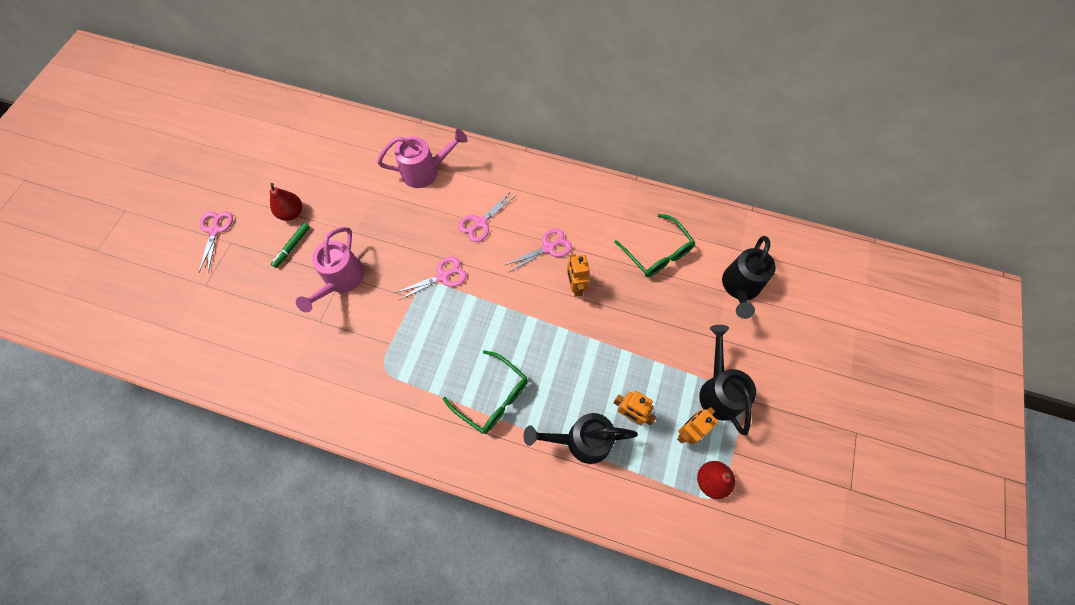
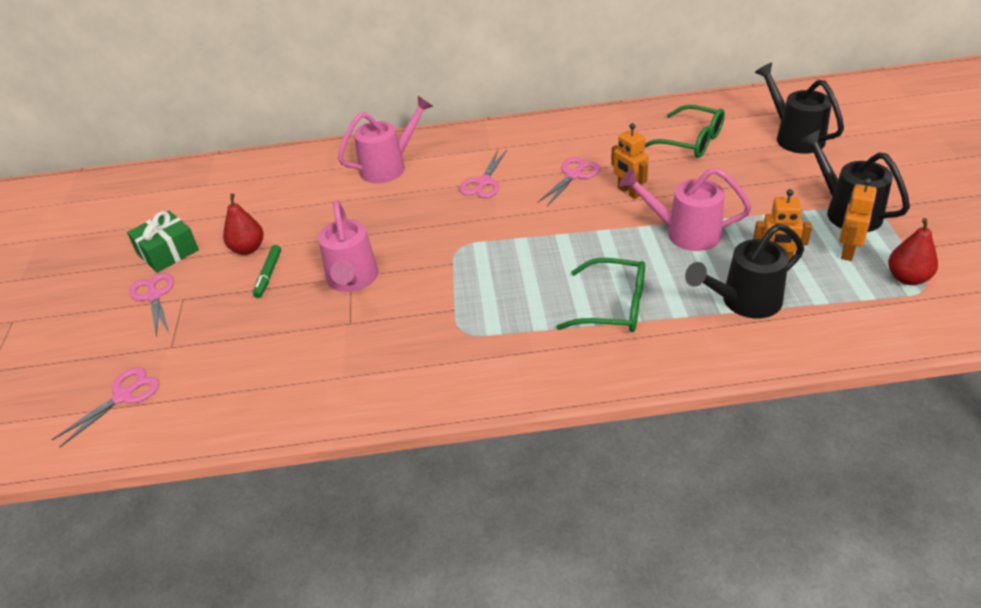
camera: 20 degrees left, 25 degrees down
(241, 190) = (168, 252): none -> green gift
(442, 276) = (473, 235): pink scissors -> pink scissors (123, 396)
(586, 351) = (684, 233): none -> pink watering can
(740, 288) = (794, 137): black watering can -> black watering can turned 150 degrees clockwise

